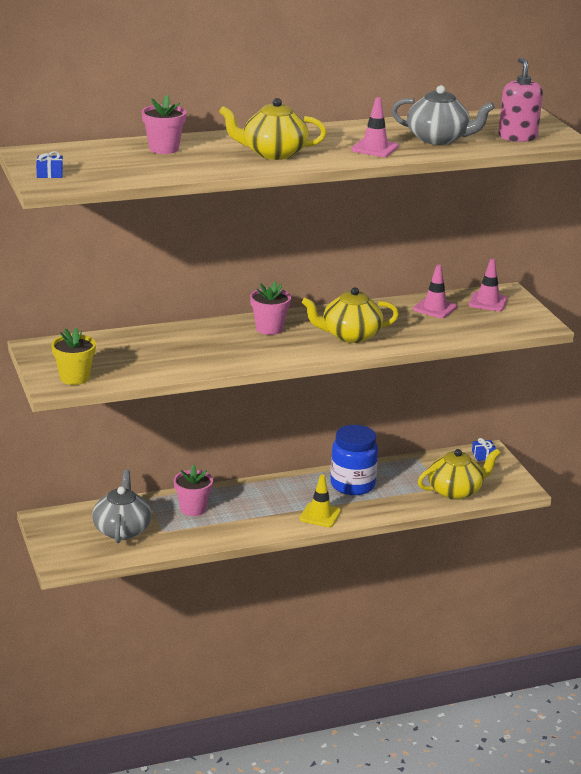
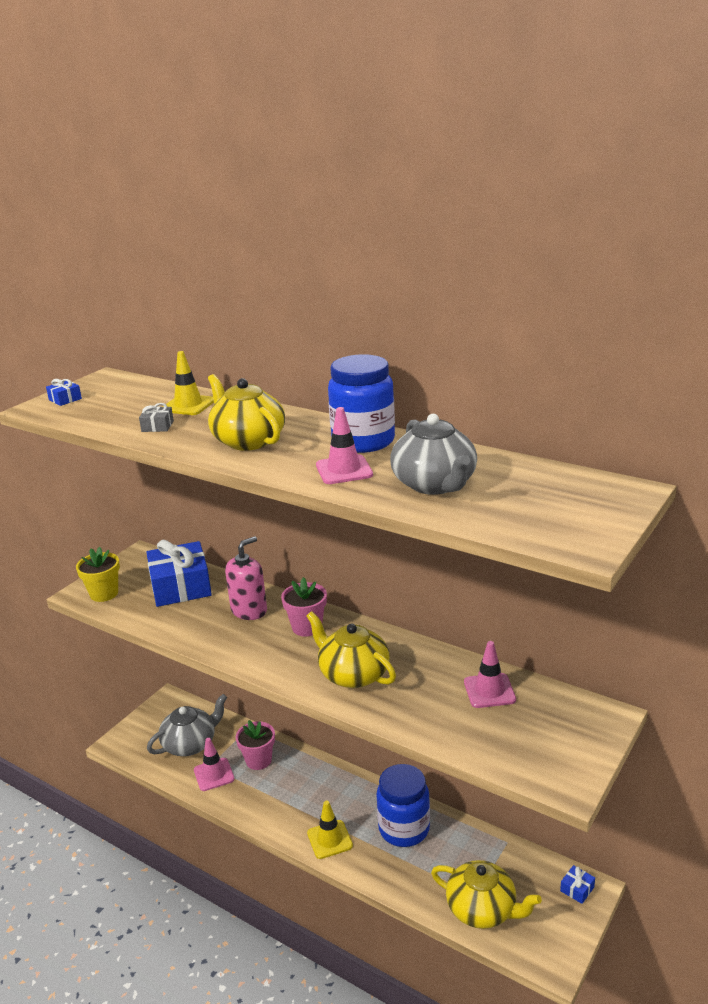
camera: 55 degrees right, 0 degrees up
(125, 349) = (180, 587): none -> blue gift
(164, 149) = (188, 405): pink flower pot -> yellow traffic cone
(185, 165) = (157, 426): none -> grey gift
(342, 132) = (363, 441): none -> blue jar
(488, 302) = (560, 716): pink traffic cone -> pink traffic cone (214, 774)
(517, 137) = (532, 517): pink soap dispenser -> pink soap dispenser (249, 610)

